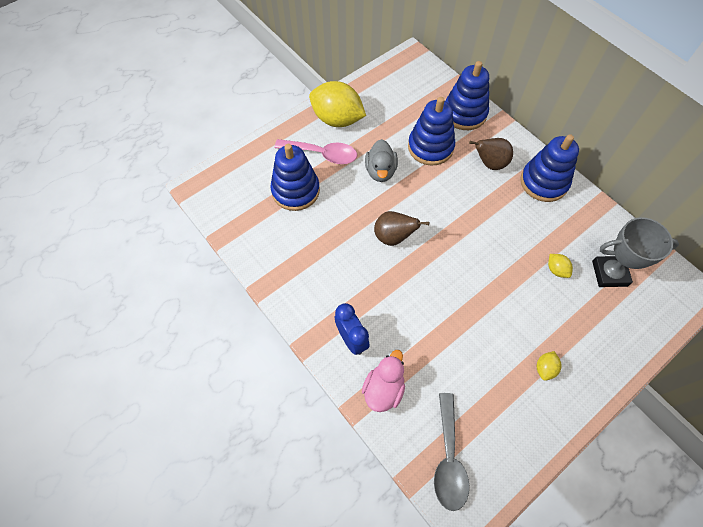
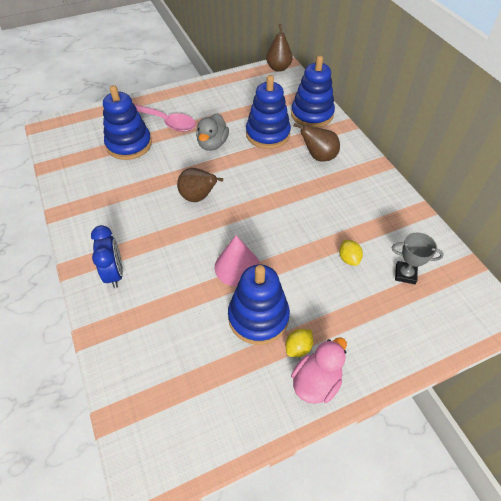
camera: 15 degrees right, 10 degrees down
(337, 119) = (194, 100): yellow lemon -> none
(383, 389) = (122, 325): pink duck -> pink duck (316, 382)
(408, 59) = (278, 68): none -> brown pear
(448, 459) = (154, 410): grey spoon -> none
(461, 303) = (237, 266): none -> pink cone
(544, 182) = (366, 181): blue stacking toy -> blue stacking toy (258, 317)
(609, 273) = (405, 274): grey trophy -> grey trophy, size x0.62

